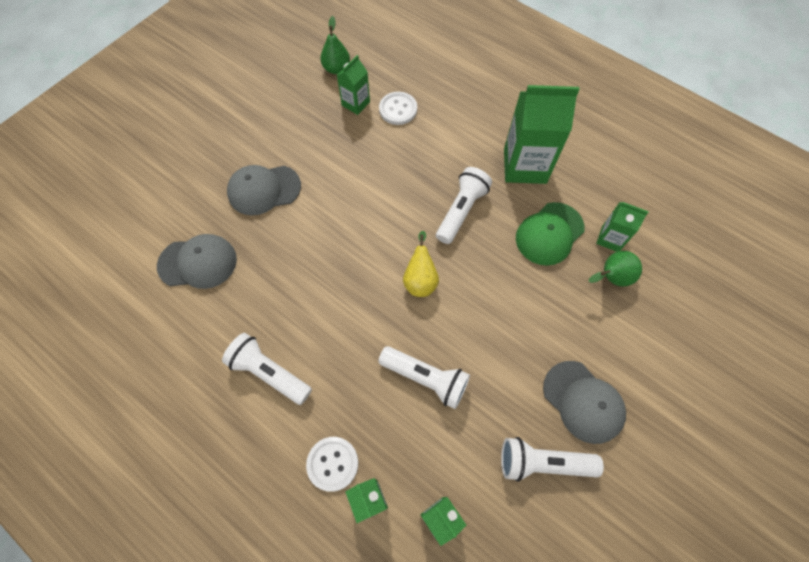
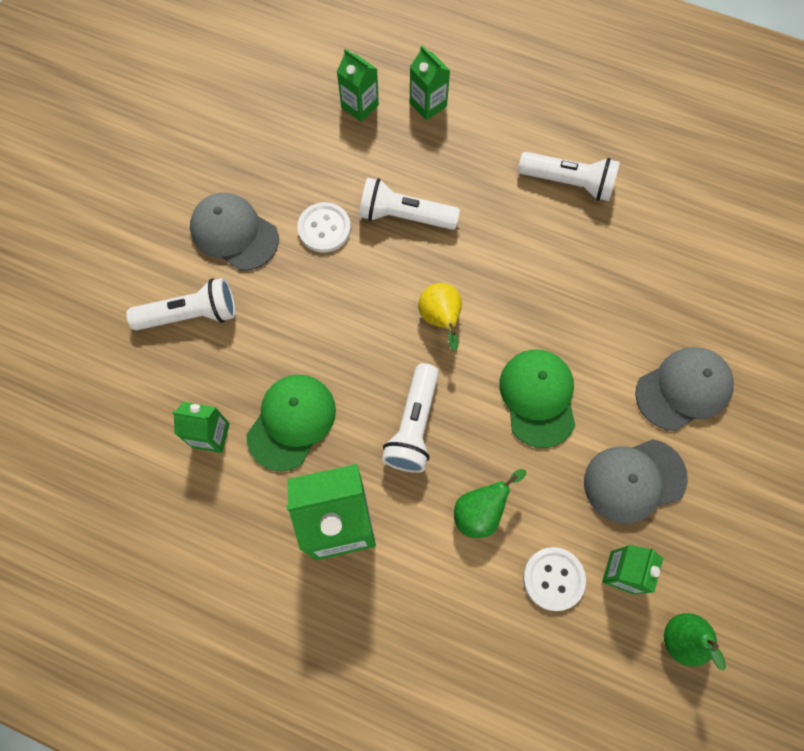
camera: 165 degrees right, 5 degrees up
(198, 262) = (710, 274): grey cap -> grey cap (634, 480)
(332, 463) = (472, 123): white button -> white button (324, 228)
(367, 208) = (538, 397): none -> green cap
(542, 462) = (271, 170): white flashlight -> white flashlight (191, 314)
(611, 278) = (208, 380): green pear -> green pear (480, 511)

